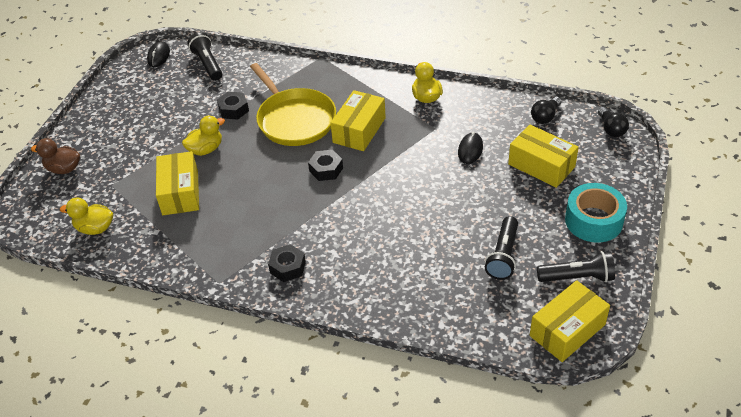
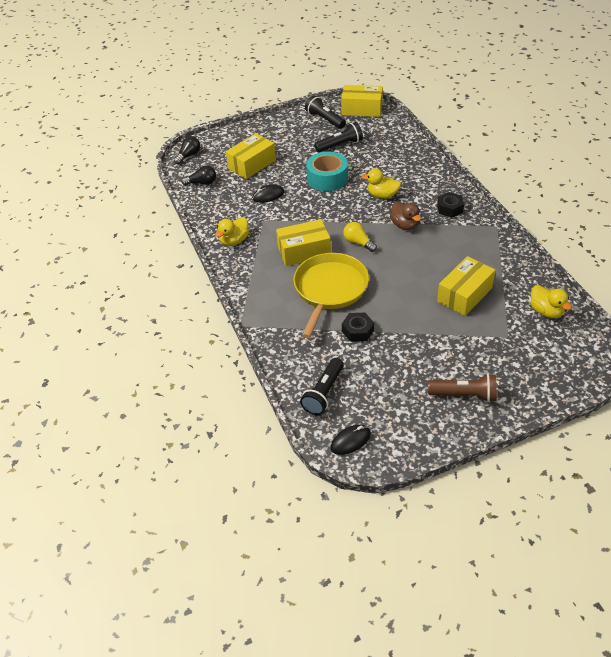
camera: 130 degrees left, 0 degrees up
(64, 169) = (534, 379): brown duck -> brown duck (405, 225)
(108, 125) = (464, 395): none -> brown flashlight
(206, 149) = (413, 313): yellow duck -> yellow duck (382, 195)
(326, 169) = (358, 243): black nut -> yellow light bulb
(541, 165) = (252, 164): yellow box -> yellow box turned 45 degrees clockwise
(593, 220) = (277, 131): turquoise tape -> turquoise tape (327, 178)

